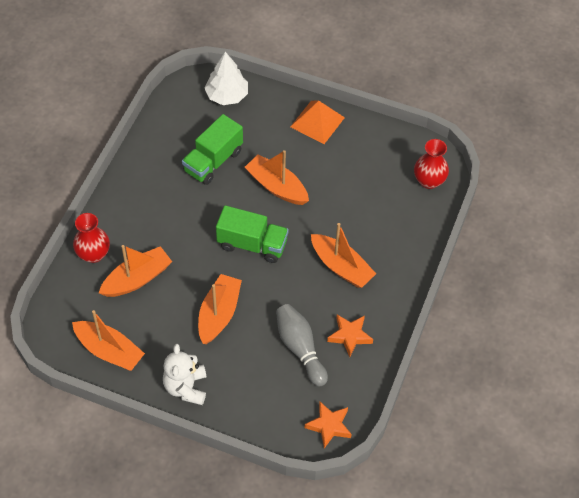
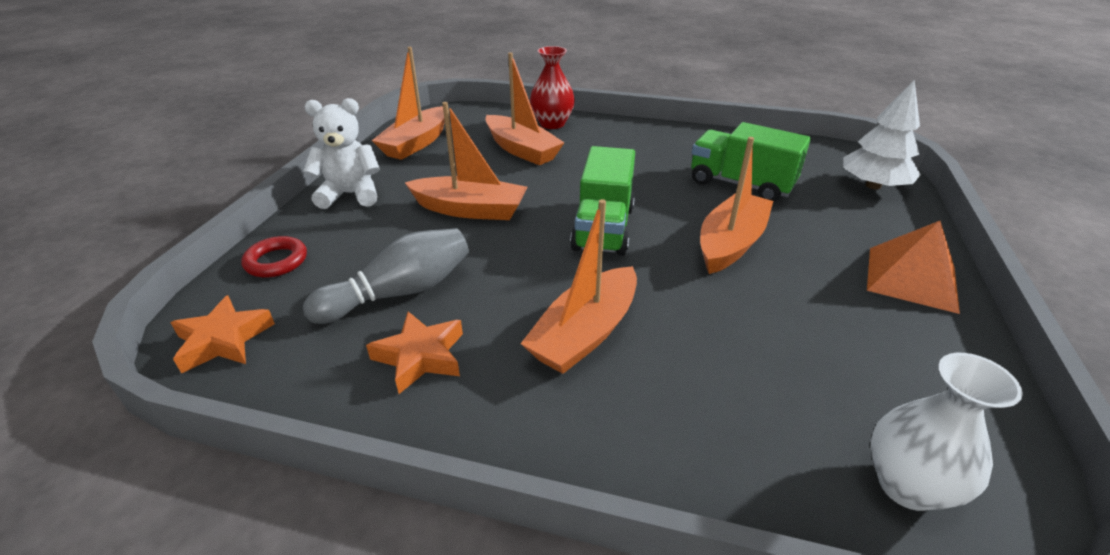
camera: 85 degrees right, 20 degrees down
(261, 417) = (276, 261): none -> red ring
(429, 181) = (907, 485): red vase -> white vase

